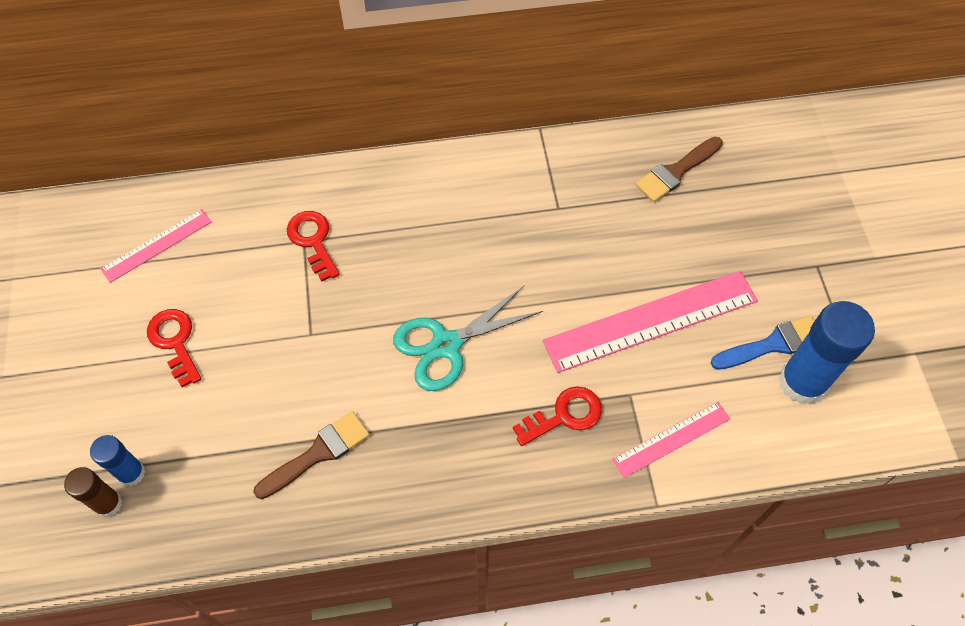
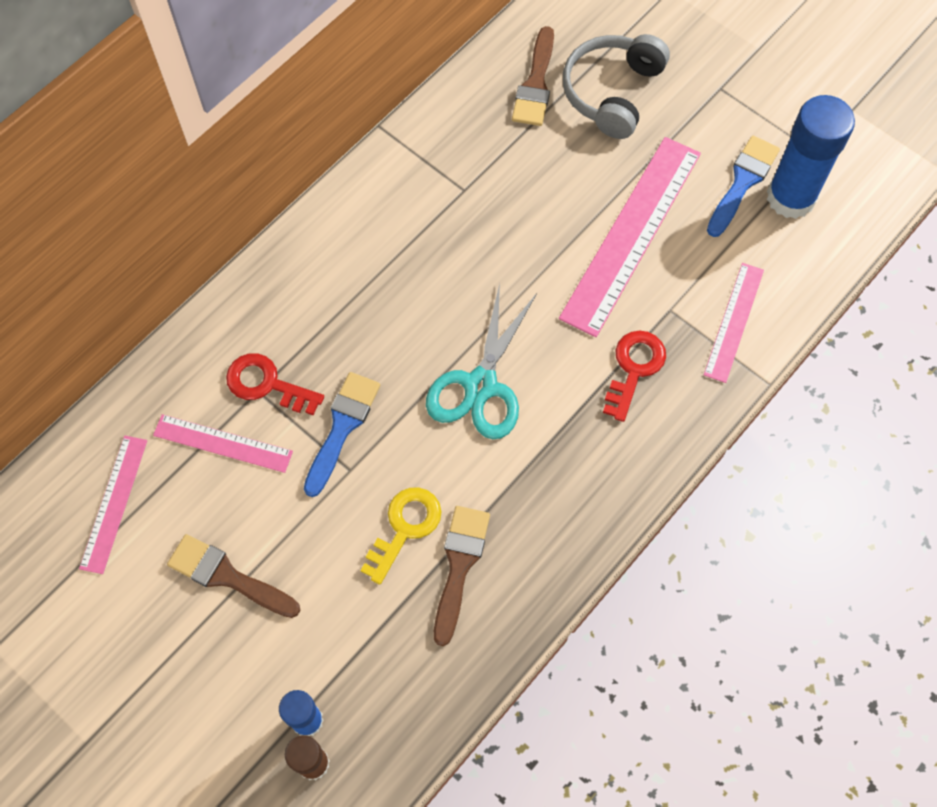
camera: 40 degrees left, 5 degrees up
(175, 342) = (227, 576): red key -> brown brush
(252, 257) = (222, 443): none -> pink ruler
(308, 399) = (404, 528): none -> yellow key
(332, 303) = (342, 427): none -> blue brush
(728, 214) = (612, 92): none -> grey headphones

